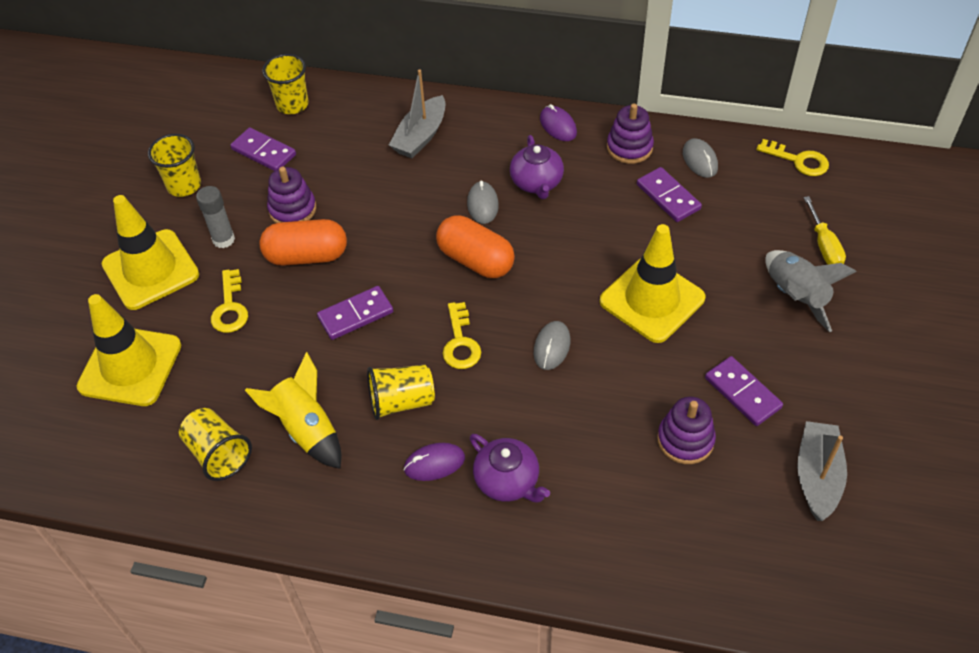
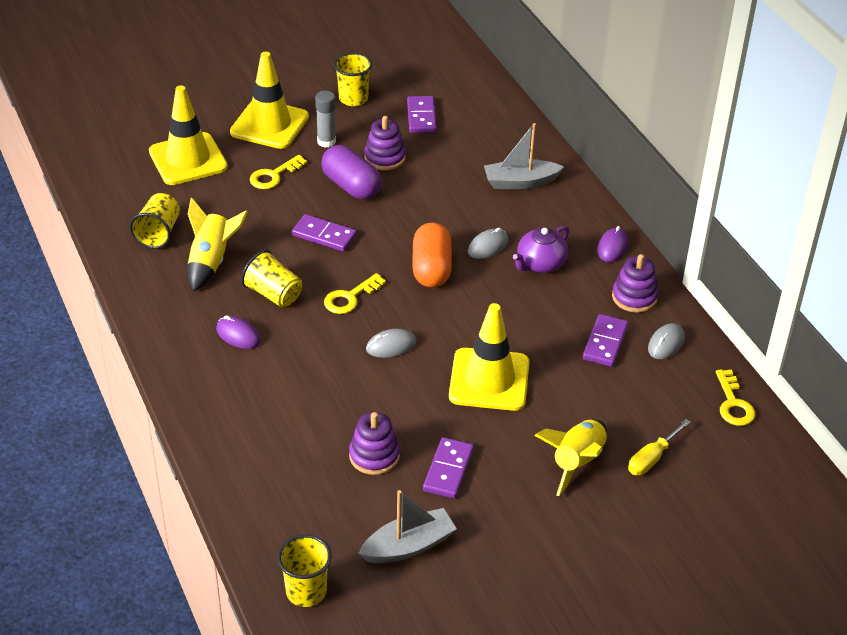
camera: 50 degrees right, 10 degrees down
(292, 104) = (480, 105): yellow cup -> yellow cup (306, 591)
(306, 256) = (351, 186): orange capsule -> purple capsule
(507, 481) = (256, 378): purple teapot -> none
(795, 296) = (577, 462): grey rocket -> yellow rocket

